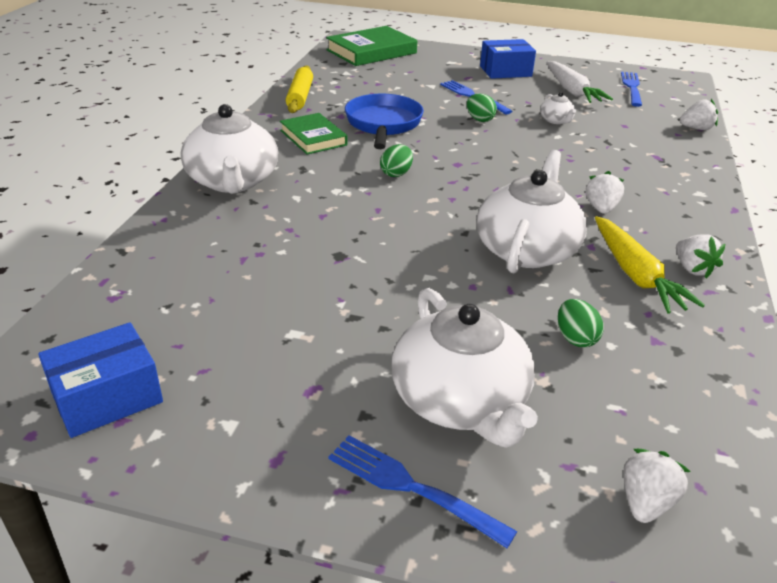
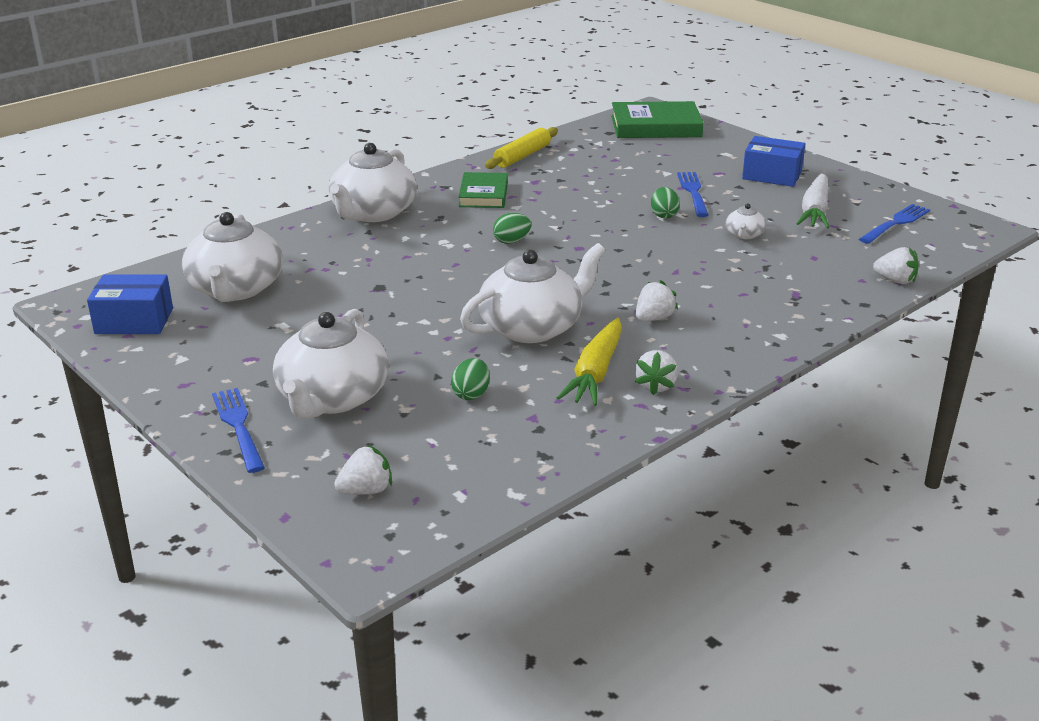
camera: 35 degrees right, 5 degrees down
(189, 309) = (236, 289): none -> white teapot
(383, 124) = (562, 198): blue pan -> none

